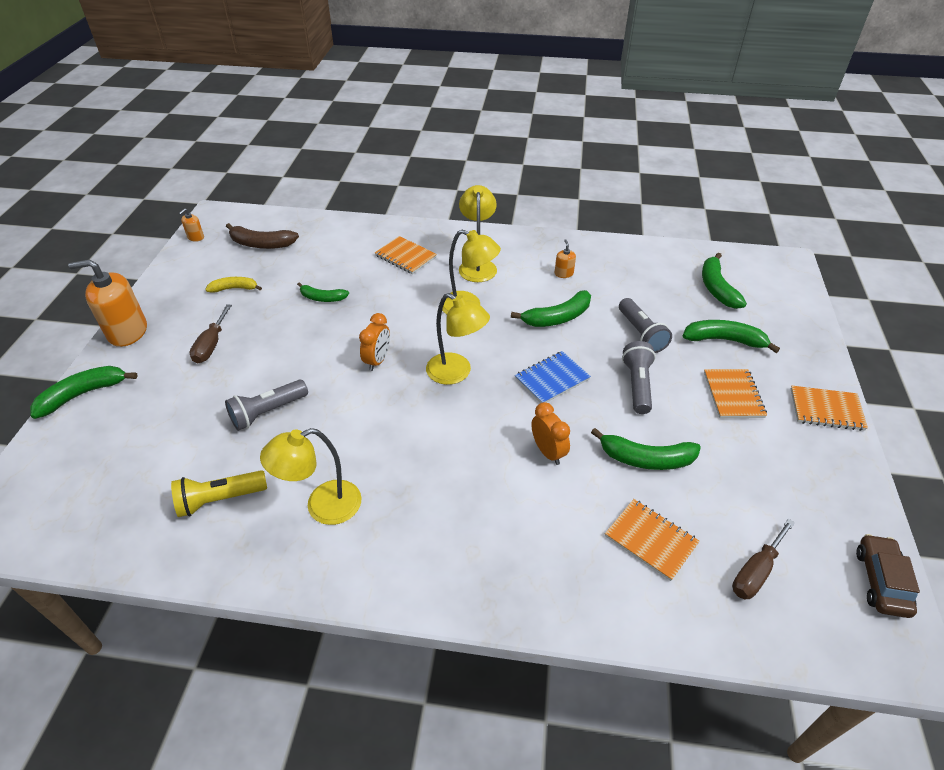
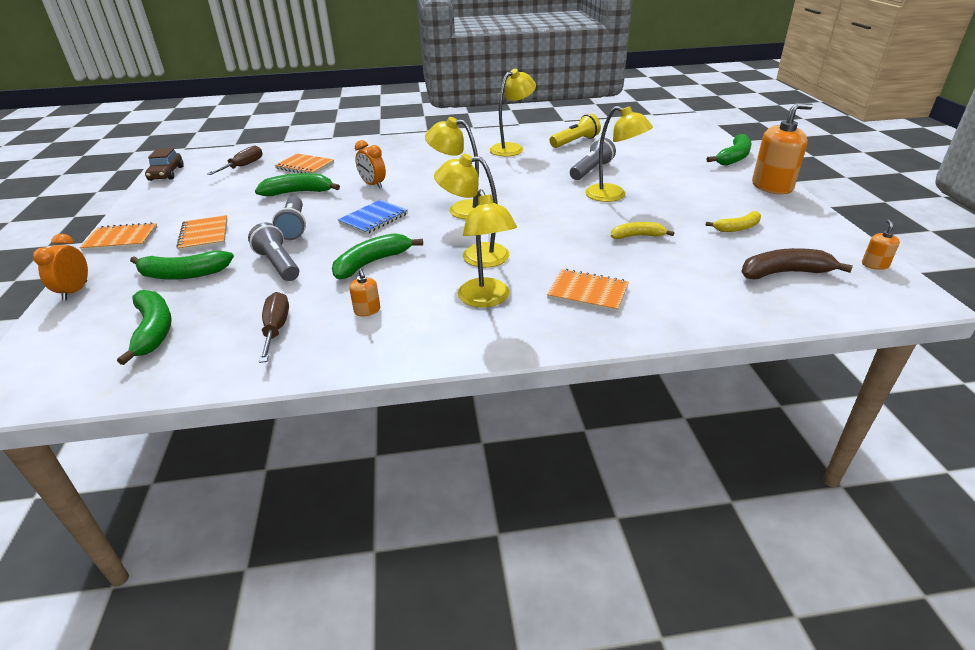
camera: 165 degrees right, 10 degrees down
(211, 345) = (688, 191): brown screwdriver -> brown screwdriver (276, 328)
(290, 357) = (613, 196): none -> yellow lamp
(322, 298) = (637, 236): green banana -> yellow banana
(377, 360) = (535, 205): orange clock -> orange clock (75, 291)

